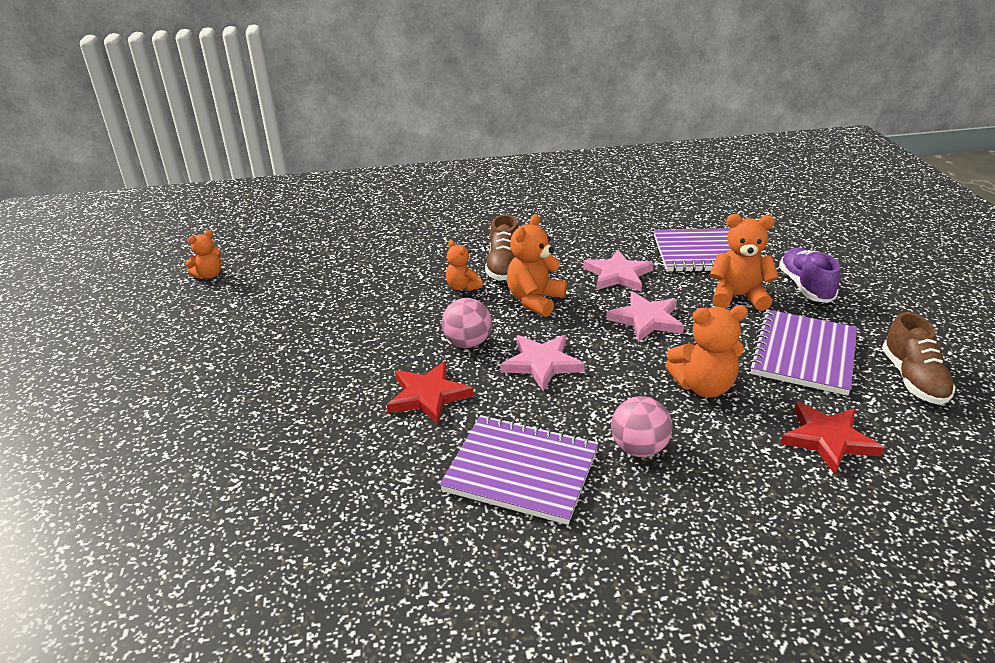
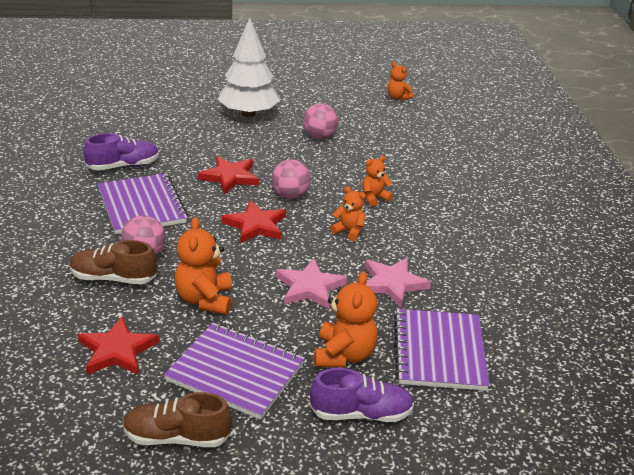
camera: 90 degrees right, 0 degrees up
(234, 397) = (248, 114): none -> white tree
(313, 329) = (319, 136): none -> pink ball
(405, 514) = (123, 166): none -> purple shoe
(503, 266) = (409, 220): brown shoe -> brown shoe (113, 278)
(521, 470) = (142, 206): purple notebook -> purple notebook turned 45 degrees counterclockwise
(535, 300) = (349, 231): orange teddy bear -> orange teddy bear, size x0.61
(541, 363) = (256, 225): pink star -> red star

